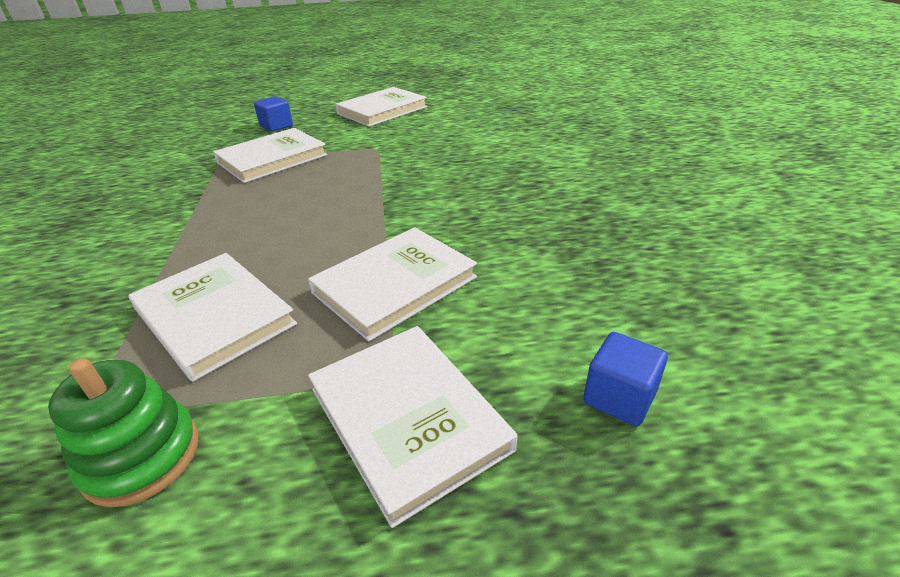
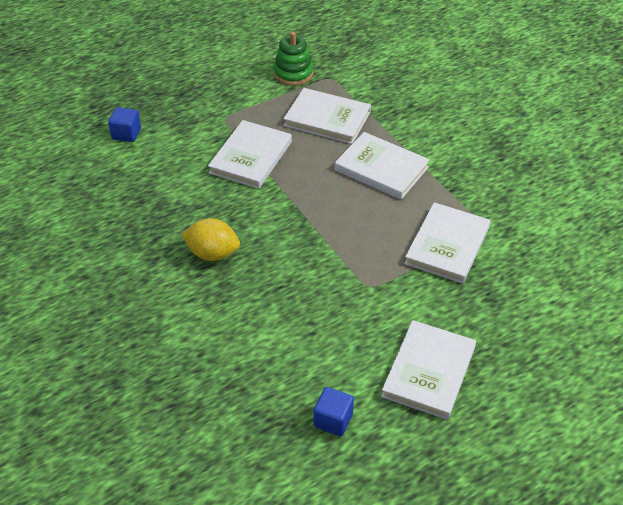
camera: 155 degrees right, 10 degrees up
(276, 126) = (510, 301): blue cube -> blue cube (333, 420)
(408, 418) = (207, 106): white book -> white book (381, 168)
(514, 193) = (212, 253): none -> yellow lemon

